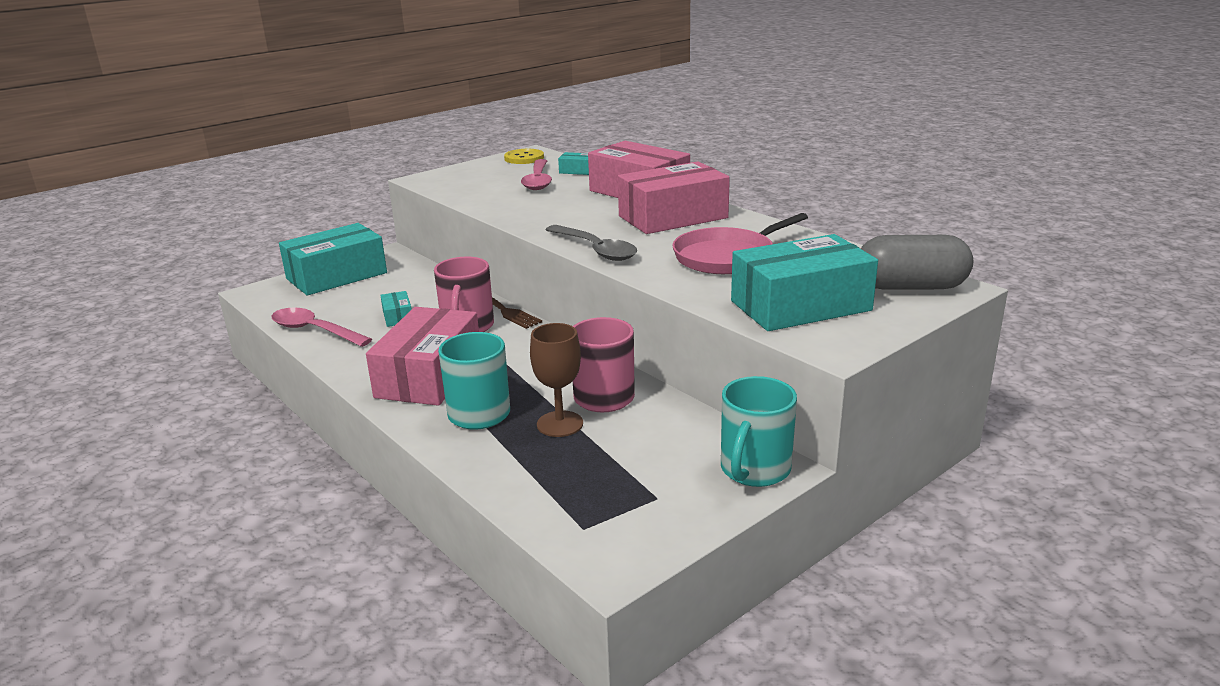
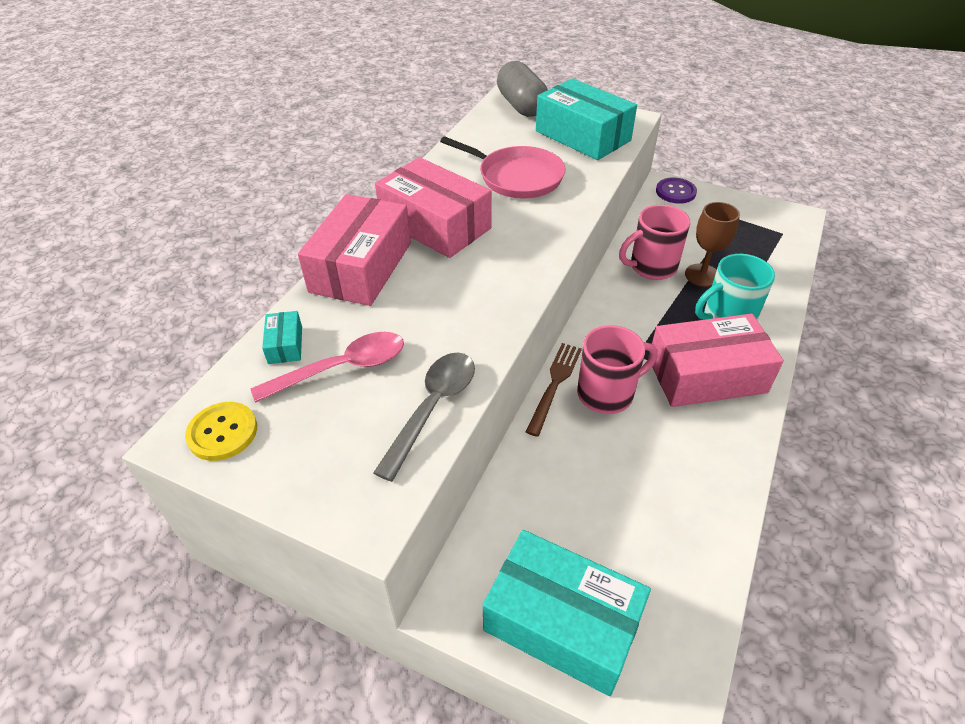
camera: 115 degrees left, 20 degrees up
(314, 330) = (709, 529): pink spoon -> none
(398, 316) = (625, 466): turquoise box -> none
(596, 250) = (548, 245): grey spoon -> grey spoon (432, 408)
(754, 470) = (675, 192): turquoise mug -> purple button

